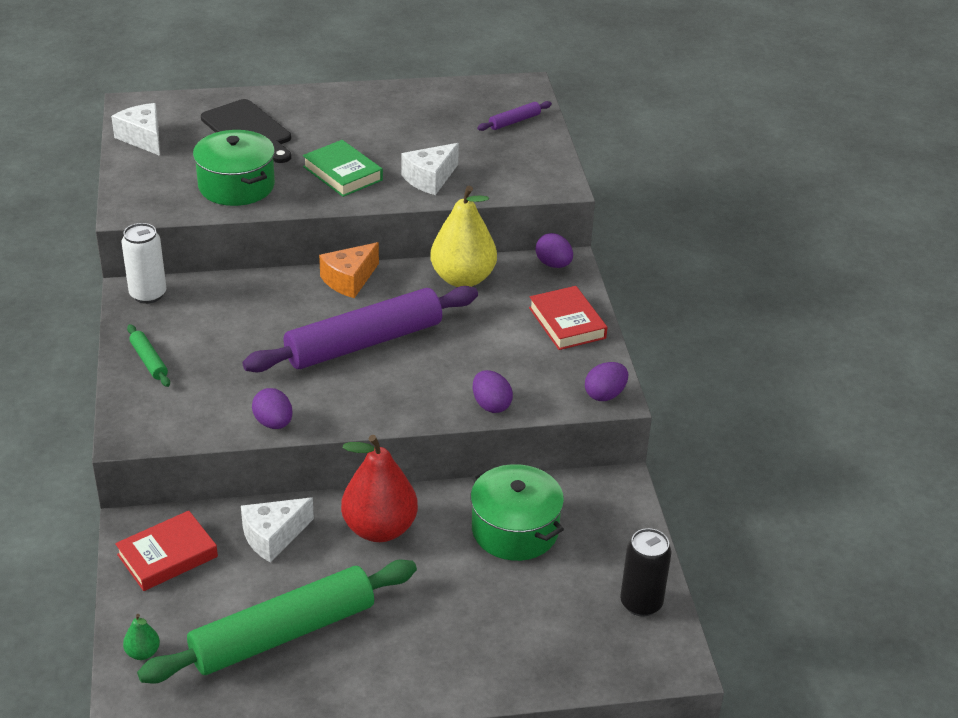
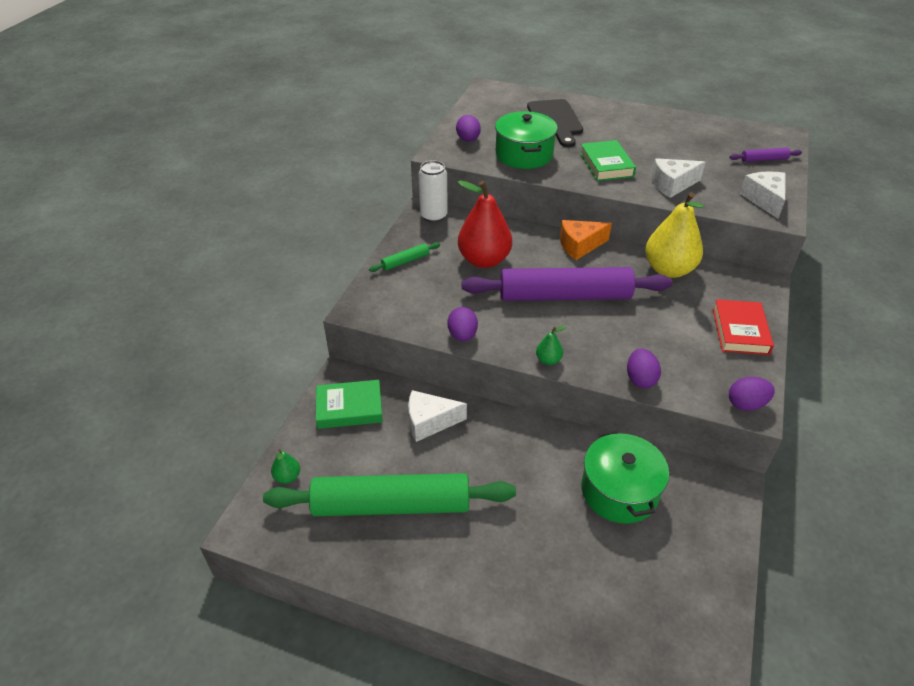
camera: 30 degrees right, 5 degrees up
(143, 138) = (481, 109): white cheese -> white cheese (764, 200)
(149, 361) = (405, 261): green rolling pin -> green rolling pin turned 60 degrees clockwise
(167, 556) = (349, 408): red book -> green book
(379, 529) = (511, 447): red pear -> red pear (484, 260)
(385, 418) = (548, 360): none -> green pear
(553, 264) = (750, 280): purple egg -> purple egg (468, 140)
(641, 603) = (701, 609): black can -> none

